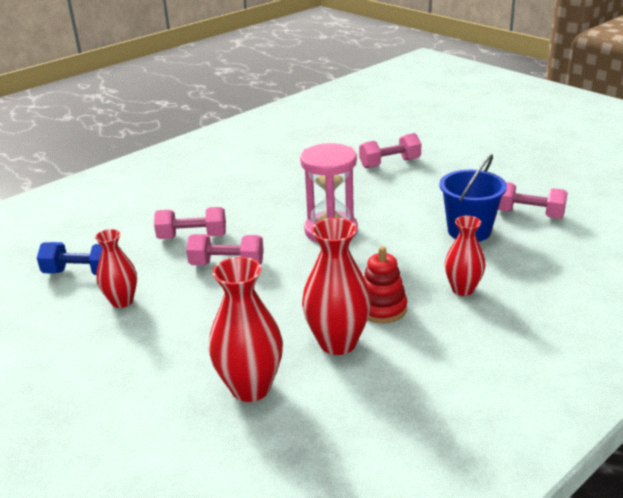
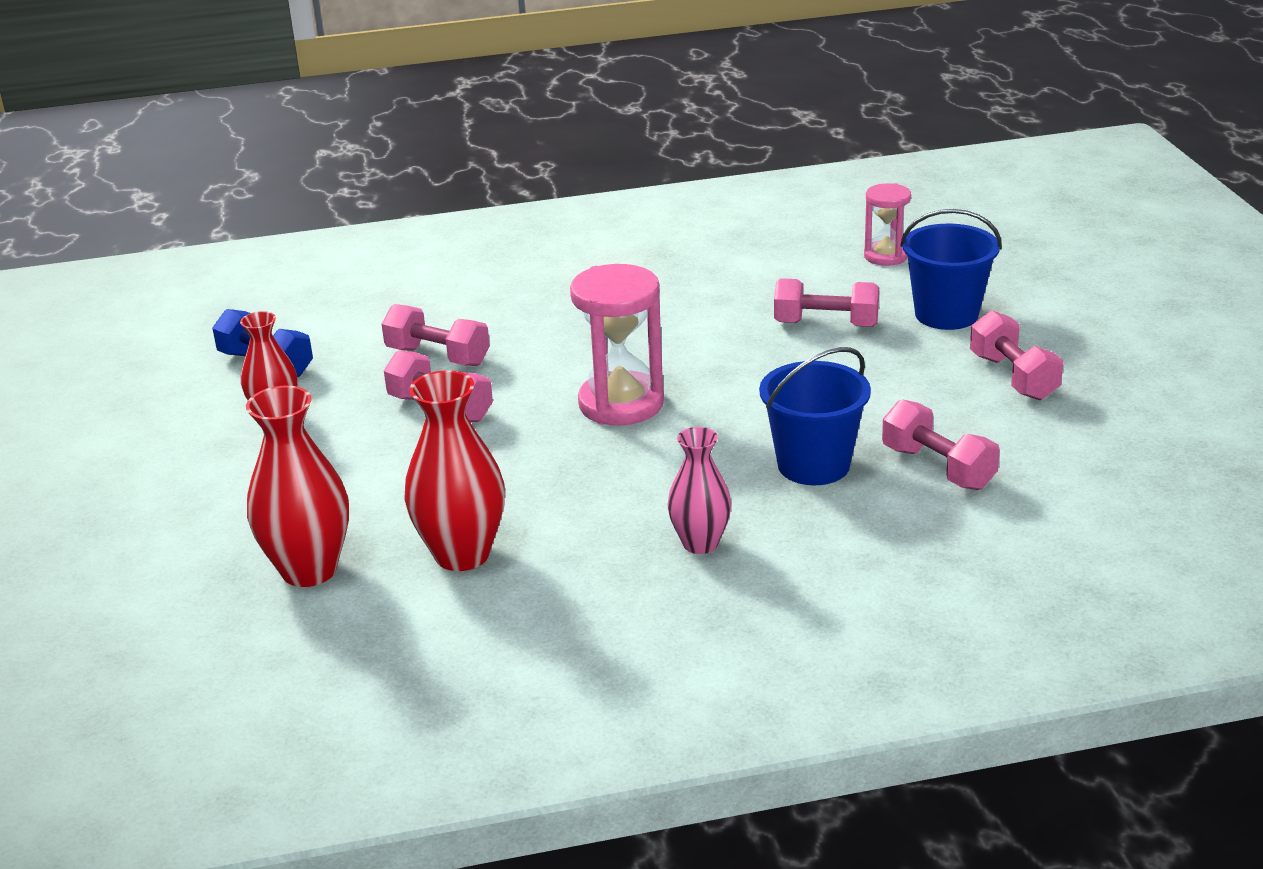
camera: 30 degrees right, 0 degrees up
(379, 126) = (886, 256): none -> pink hourglass
(382, 308) = (564, 531): red stacking toy -> none
(441, 144) = (946, 314): none -> blue bucket
(463, 289) = (700, 543): red vase -> pink vase
(507, 163) = (1013, 377): none -> pink dumbbell

